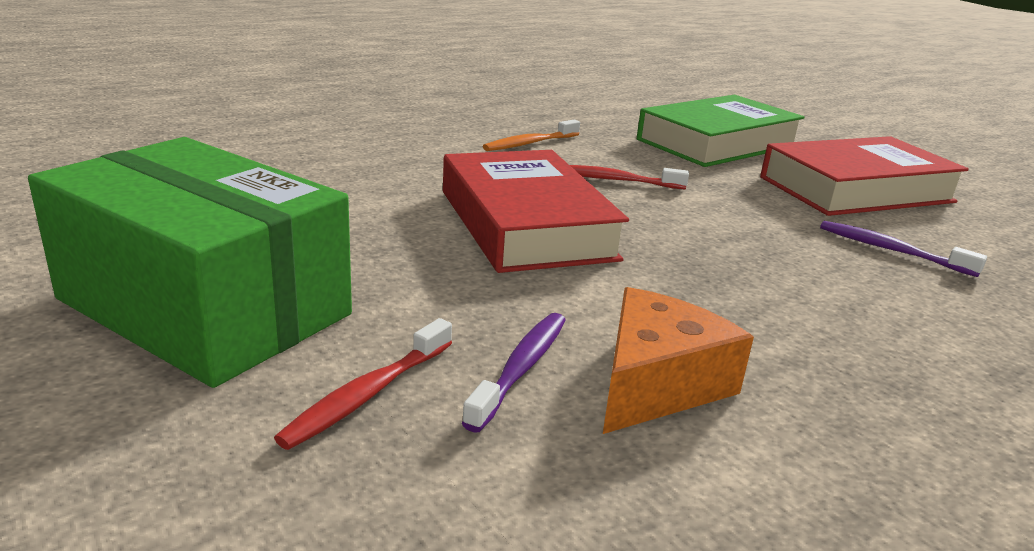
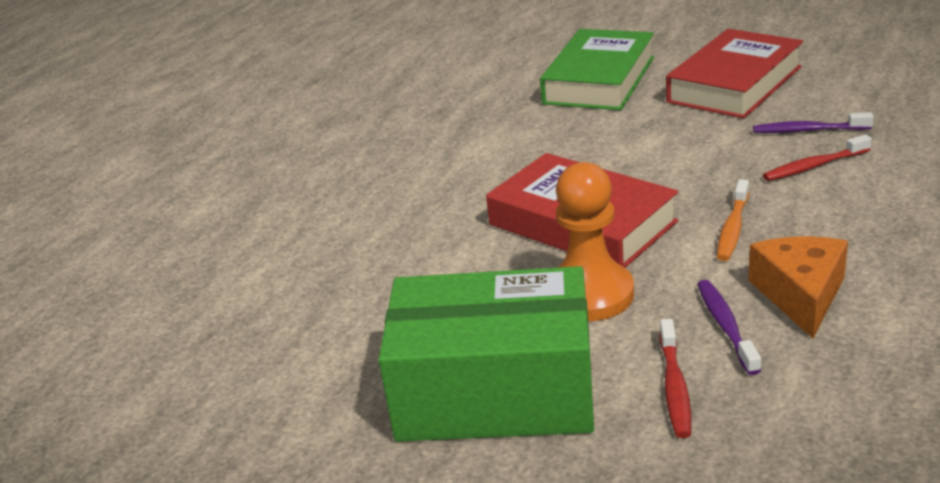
camera: 25 degrees left, 5 degrees up
(433, 276) = (589, 294): none -> orange pawn
(529, 143) = (476, 146): orange toothbrush -> orange toothbrush (732, 228)
(615, 180) = (582, 153): red toothbrush -> red toothbrush (813, 166)

